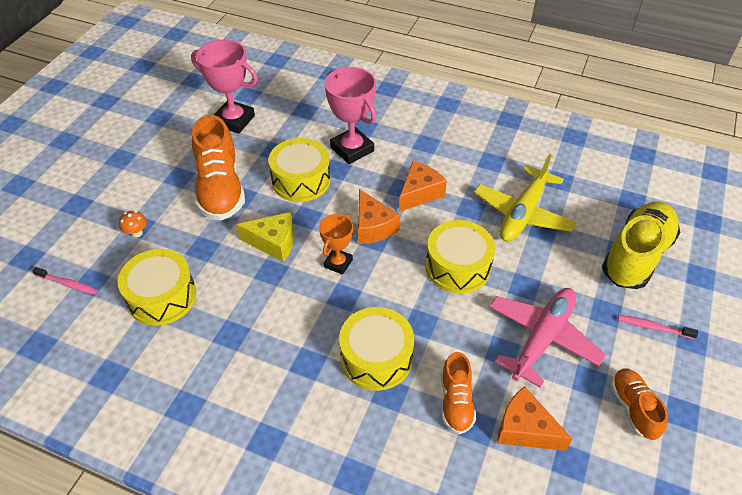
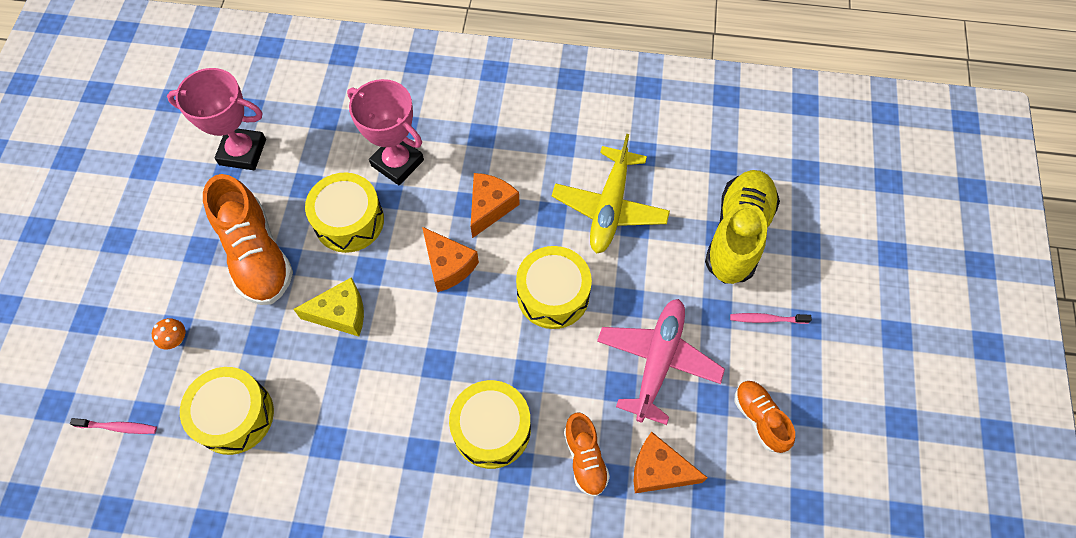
camera: 15 degrees left, 15 degrees up
(338, 263) = (421, 323): orange trophy -> none

